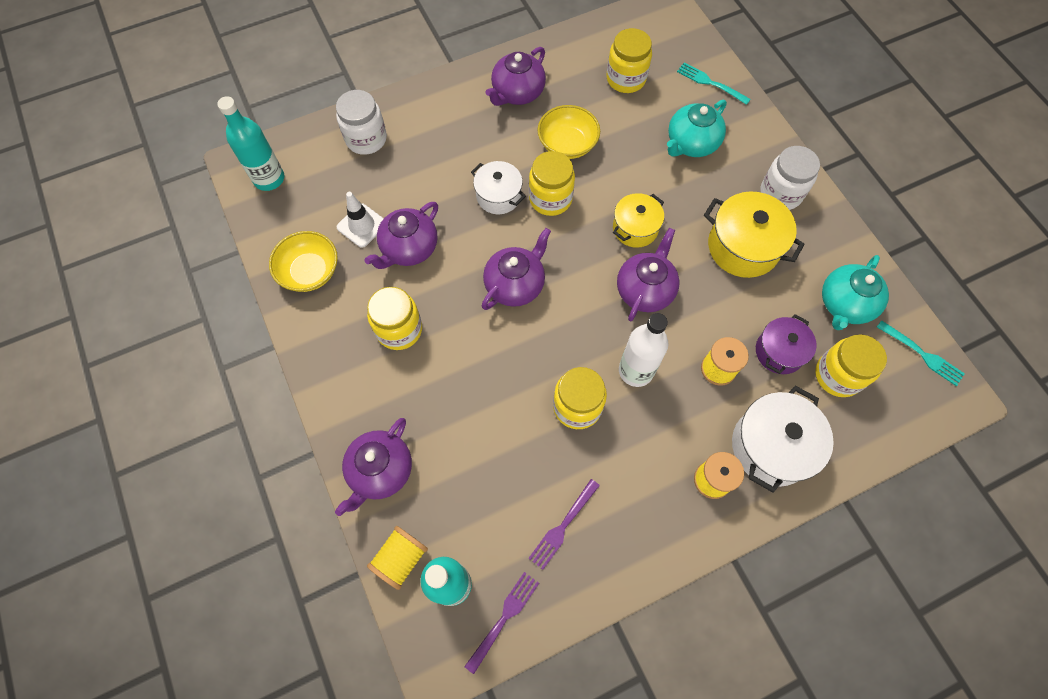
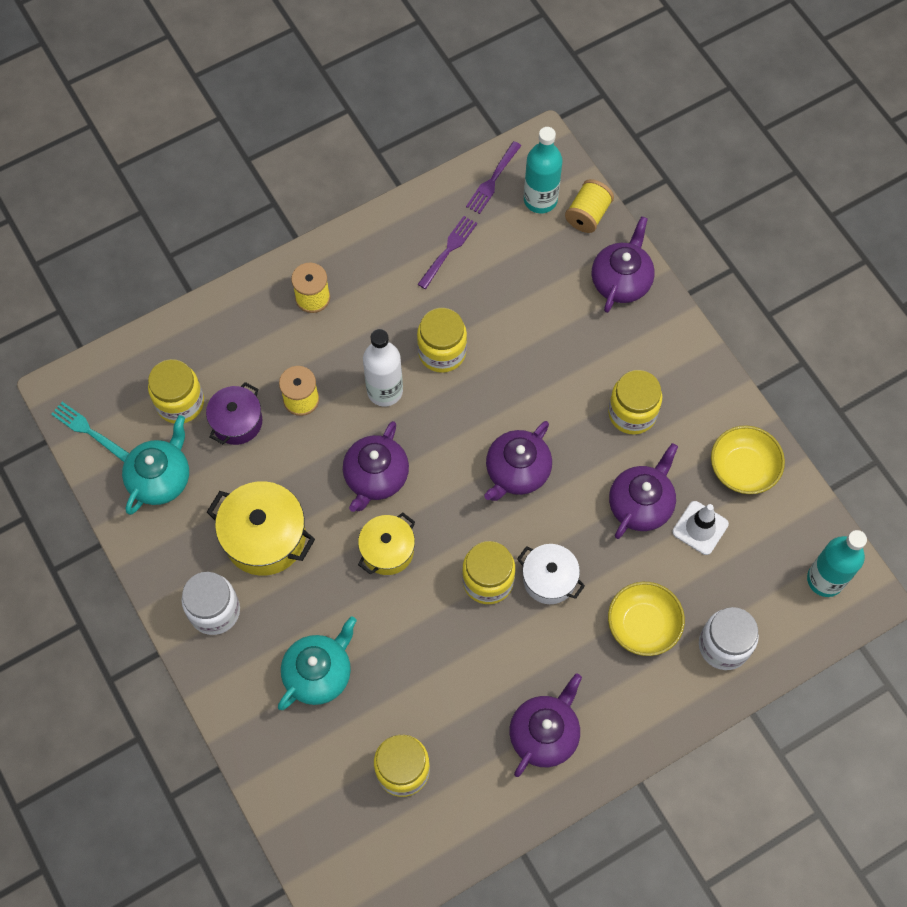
camera: 175 degrees right, 0 degrees up
(567, 144) = (473, 659): yellow bowl -> yellow bowl (643, 625)
(710, 83) = (290, 773): turquoise fork -> none
(771, 446) = (255, 331): white pot -> none

